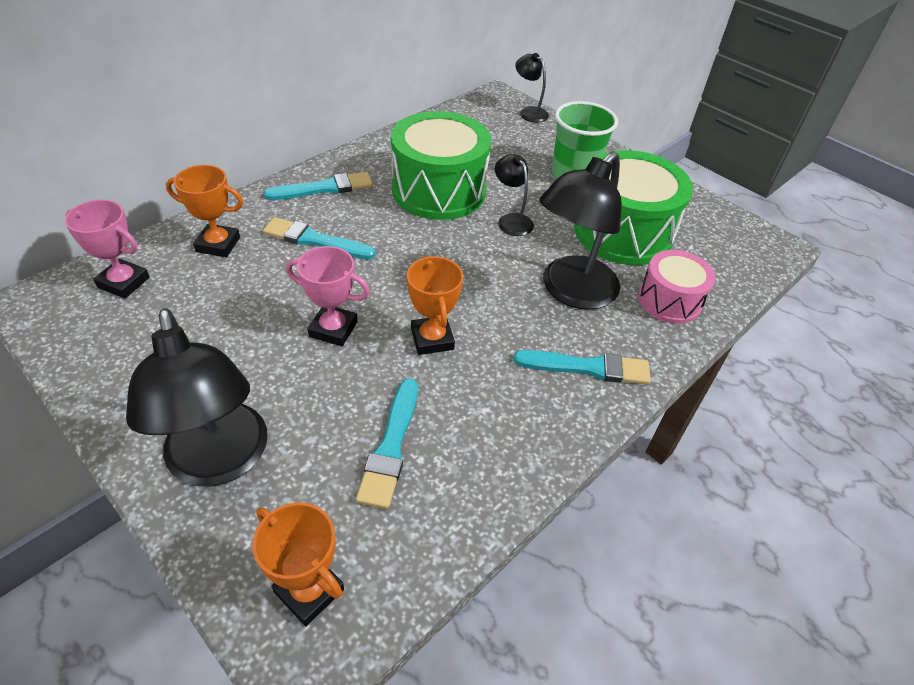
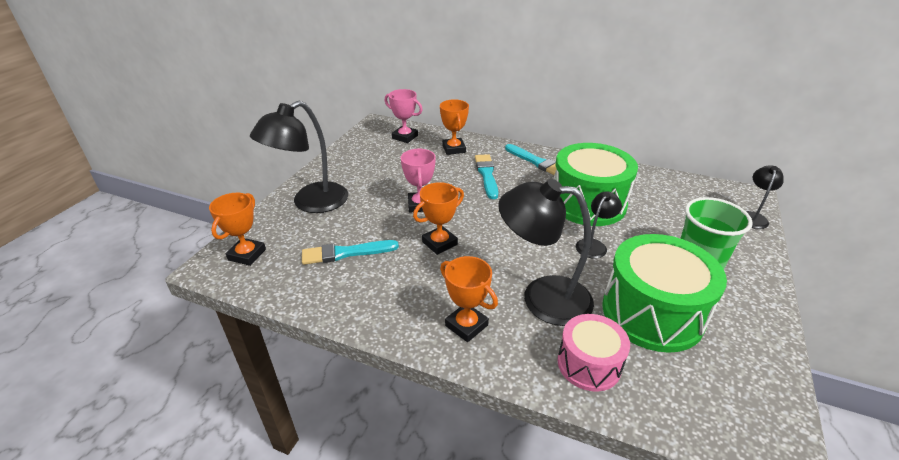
camera: 70 degrees right, 10 degrees down
(124, 282) = (405, 137): pink trophy -> pink trophy turned 60 degrees counterclockwise
(587, 367) = (466, 325): turquoise brush -> orange trophy

